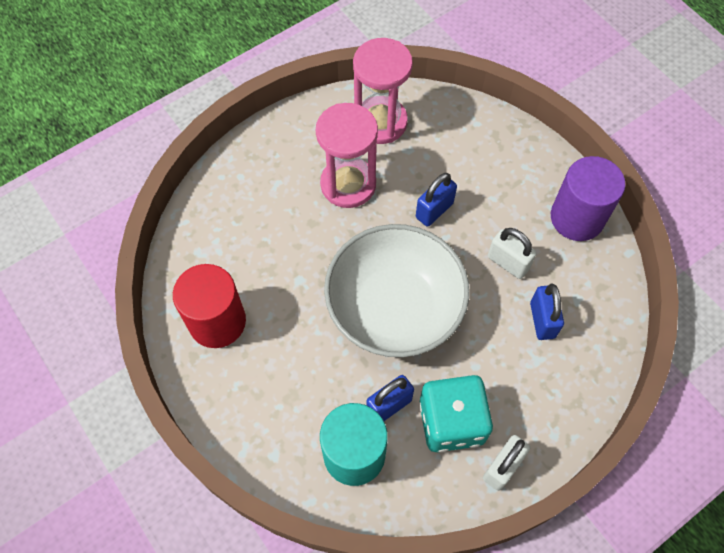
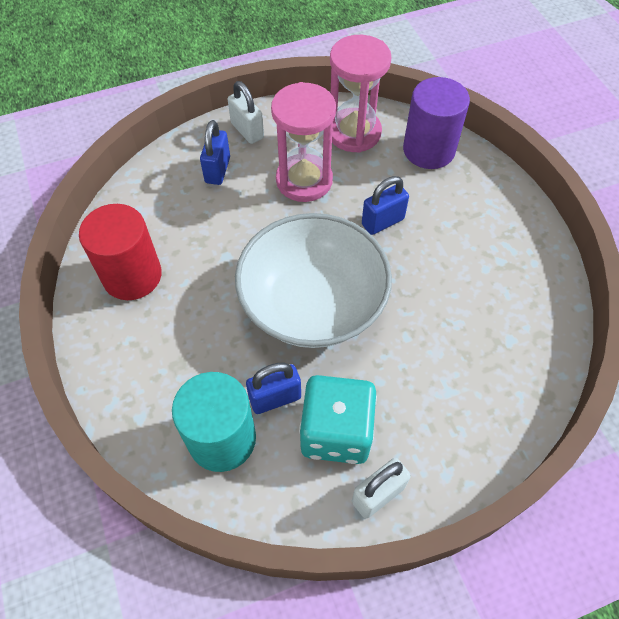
camera: 15 degrees right, 5 degrees down
(508, 263) = (445, 287): white padlock -> white padlock (247, 131)
(542, 320) = (466, 352): blue padlock -> blue padlock (217, 170)
(577, 218) = (531, 260): purple cylinder -> purple cylinder (429, 150)

